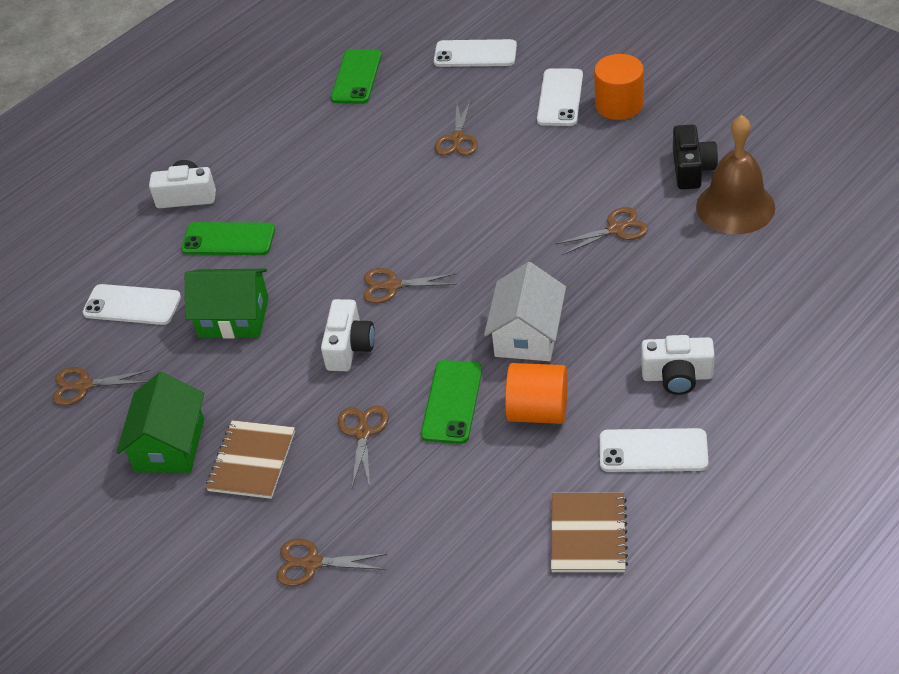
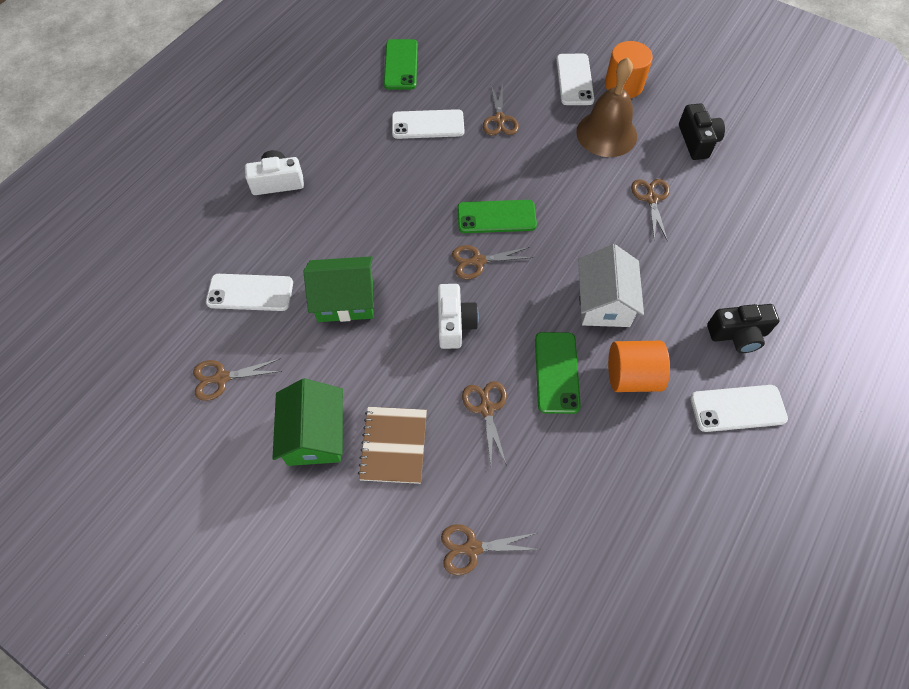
camera: 15 degrees left, 15 degrees up
(228, 239) = (324, 223): green phone -> green phone (496, 217)
(475, 54) = (495, 42): white phone -> white phone (428, 125)
(588, 534) = (706, 496): brown notebook -> none
(616, 229) = (651, 198): brown scissors -> brown scissors turned 60 degrees counterclockwise
(677, 376) = (738, 334): white camera -> black camera
(735, 207) = (740, 174): brown bell -> brown bell (606, 134)

